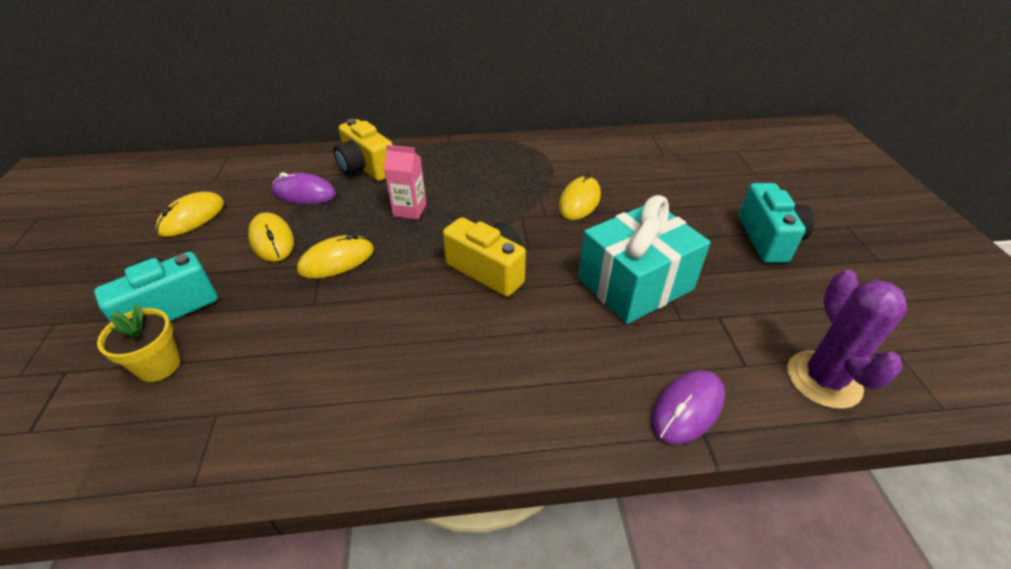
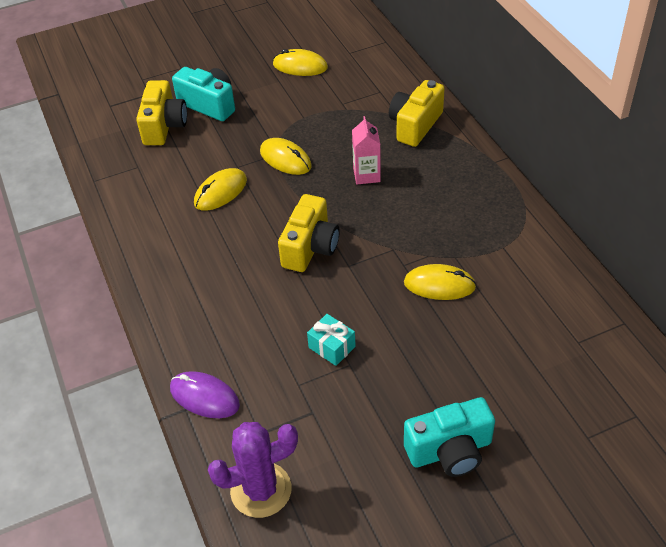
camera: 75 degrees right, 5 degrees up
(159, 365) = (164, 126): yellow flower pot -> yellow camera
(272, 240) = (293, 116): yellow mouse -> yellow mouse (220, 192)
(304, 193) = (358, 106): purple mouse -> none
(635, 284) = (332, 347): turquoise gift -> turquoise gift, size x0.44

